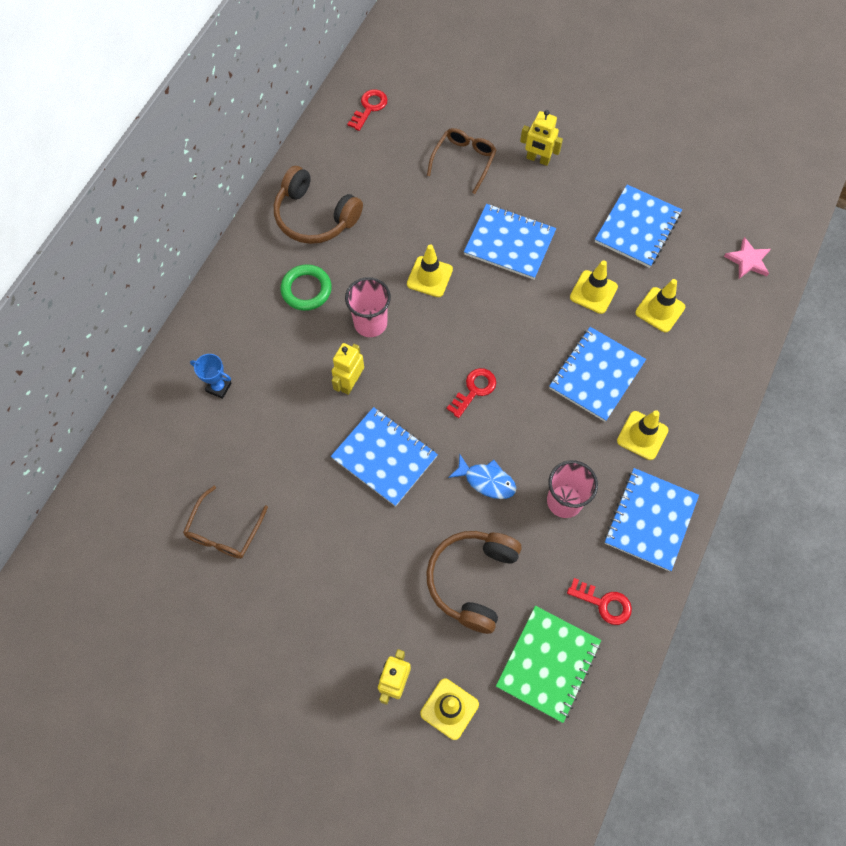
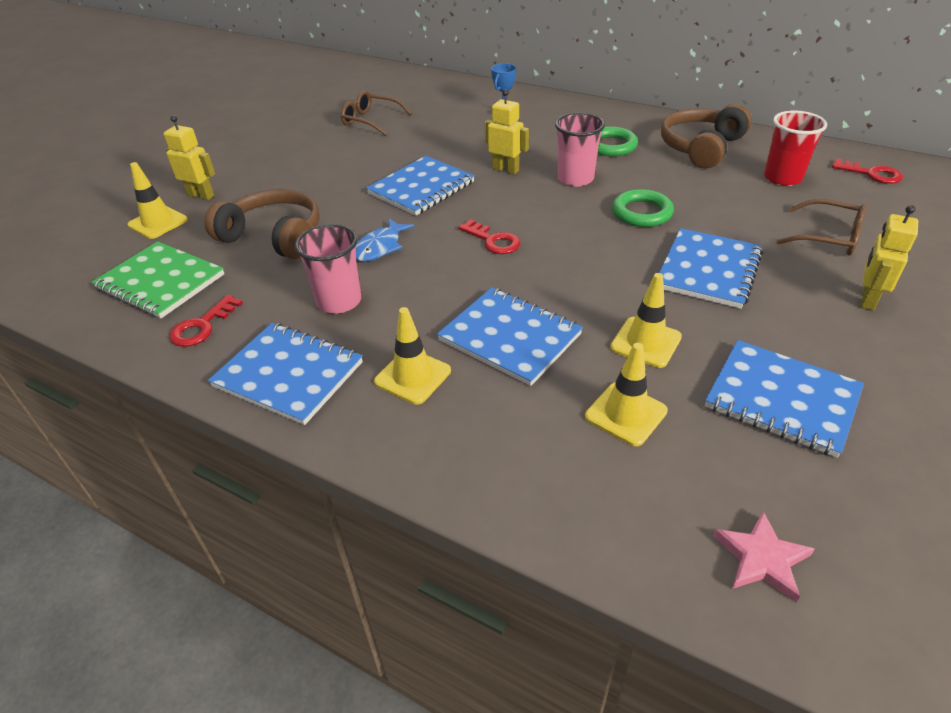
camera: 95 degrees right, 25 degrees down
(374, 168) = (782, 178): none -> red cup
(429, 277) = (641, 213): yellow traffic cone -> green ring

